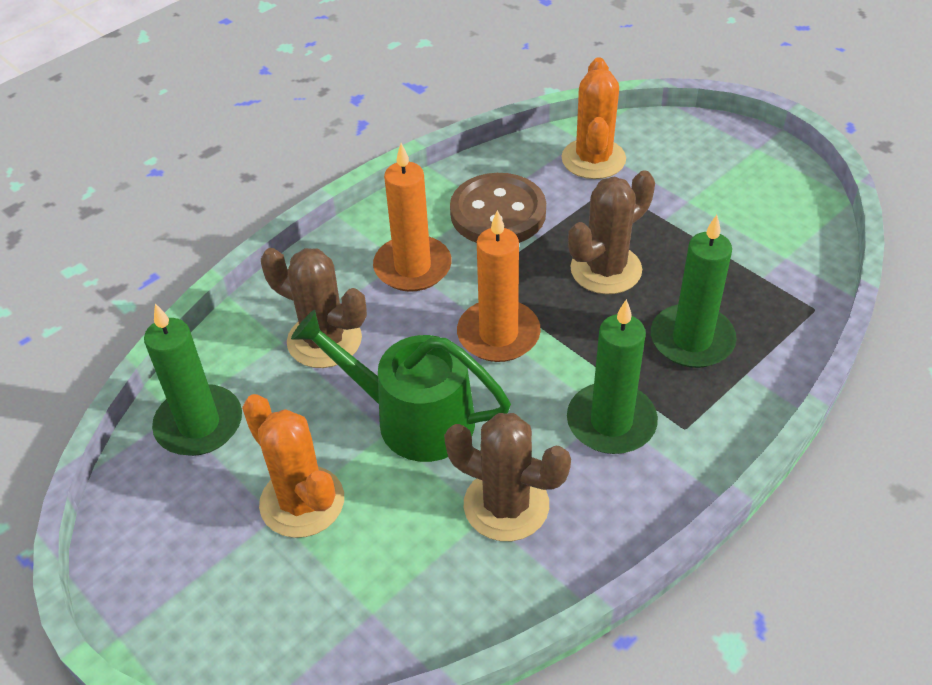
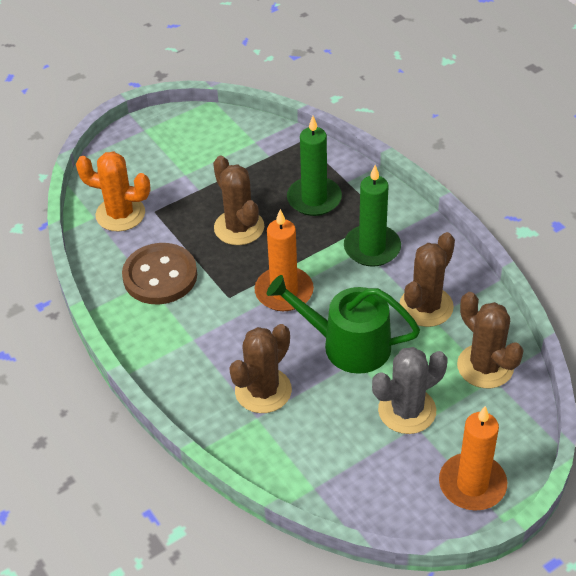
camera: 80 degrees left, 0 degrees up
(199, 424) = (327, 471): green candle -> none
(302, 502) = (407, 410): orange cactus -> grey cactus
(396, 598) = (485, 366): none -> brown cactus
(412, 267) = (202, 332): orange candle -> orange candle (472, 484)
(414, 418) = (348, 345): green watering can -> green watering can turned 75 degrees clockwise

